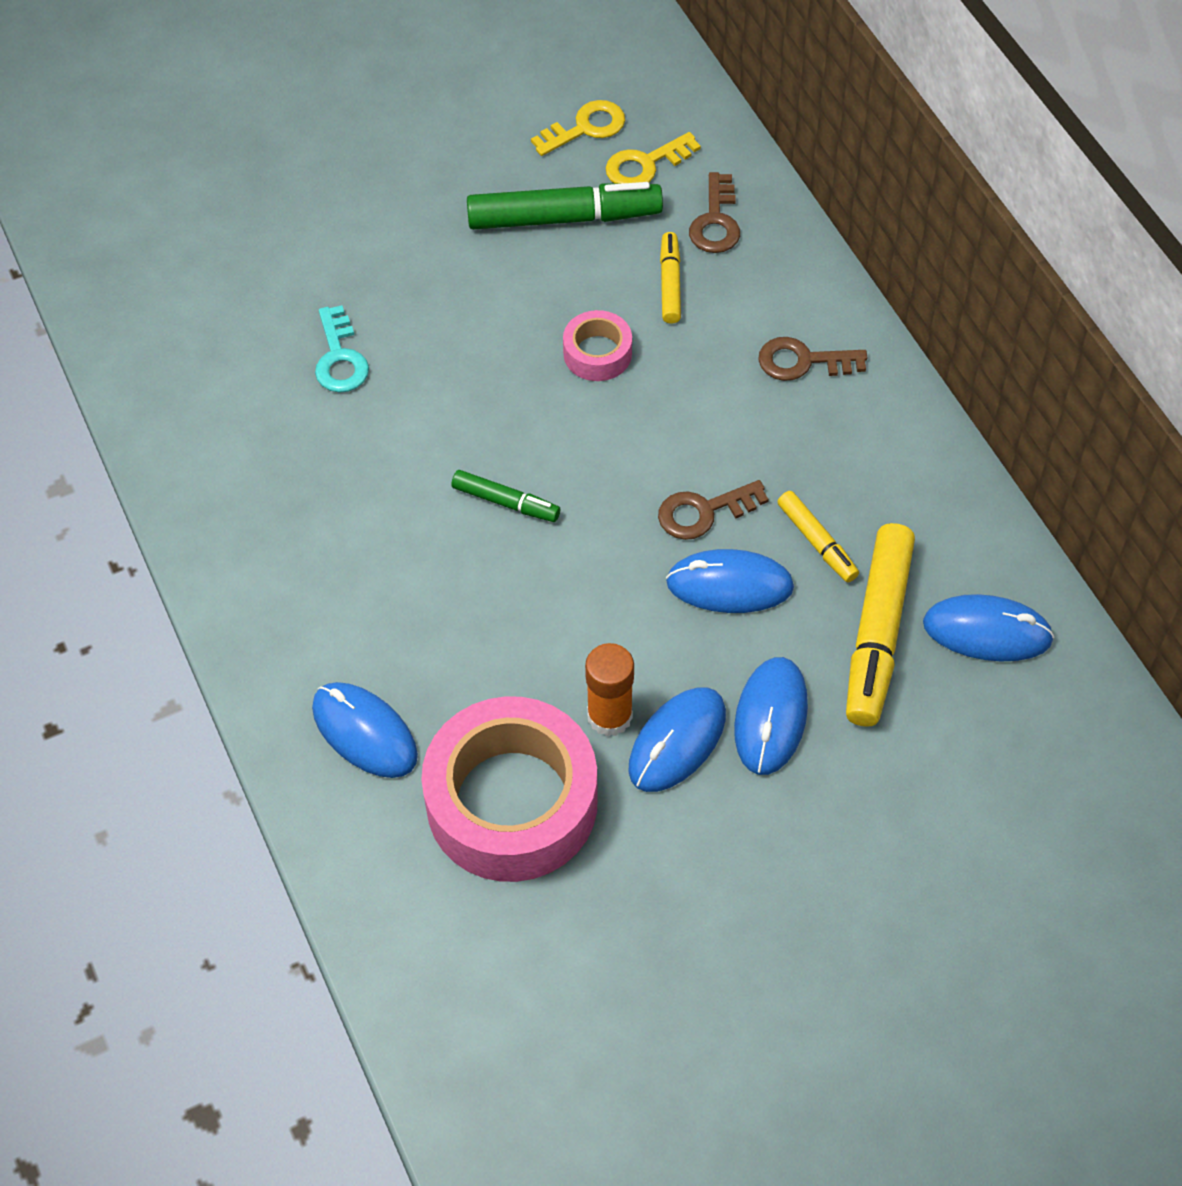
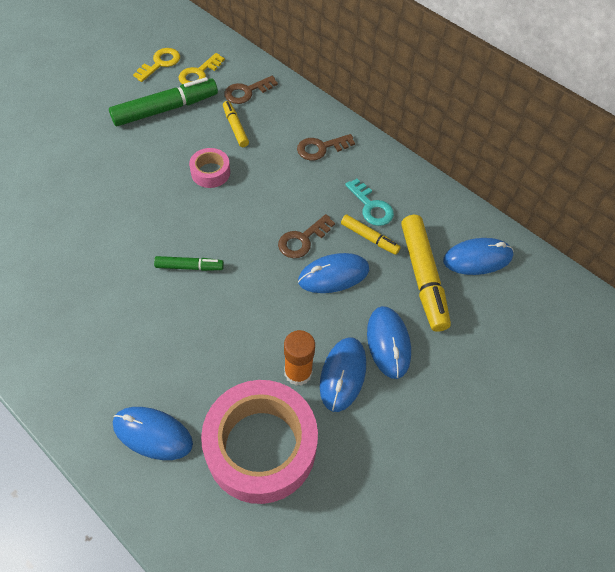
camera: 25 degrees left, 0 degrees up
(340, 358) = (62, 214): turquoise key -> turquoise key (371, 207)
(716, 221) = (246, 92): brown key -> brown key turned 75 degrees clockwise

